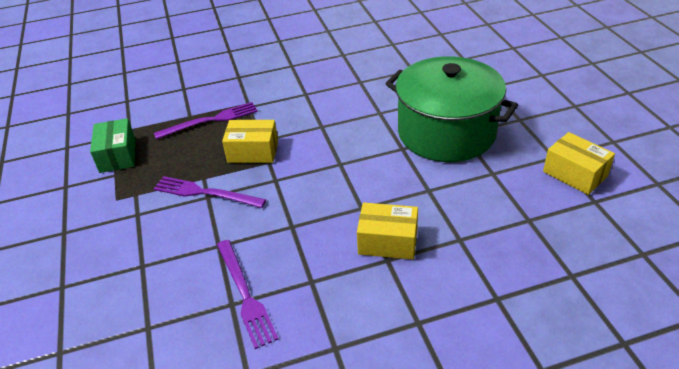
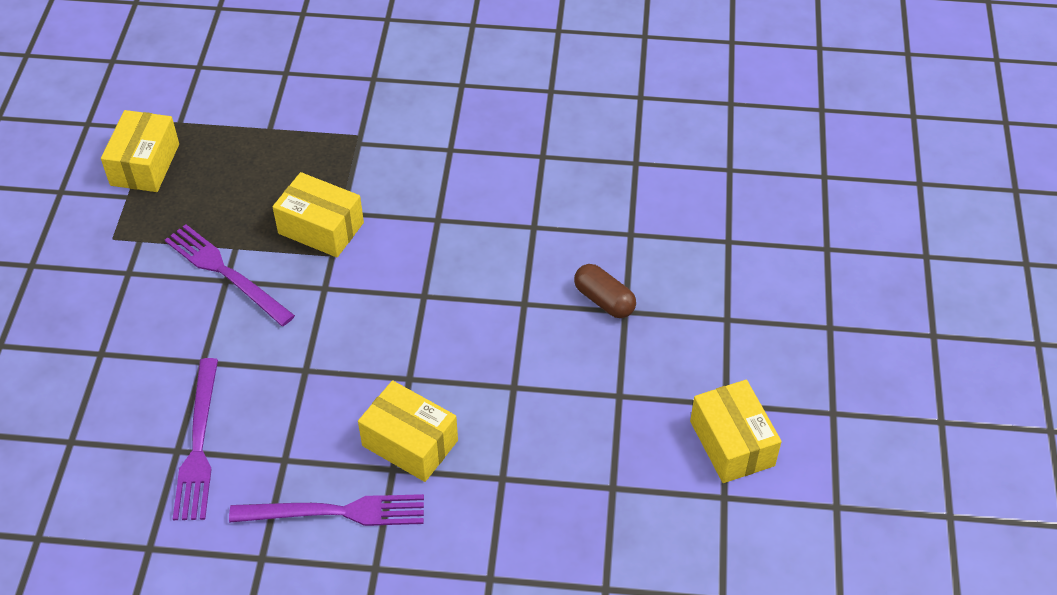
camera: 20 degrees right, 10 degrees up
(118, 155) = (145, 164): green box -> yellow box
(210, 120) = (293, 149): purple fork -> purple fork (335, 512)
(446, 132) = (604, 300): green pot -> brown capsule

